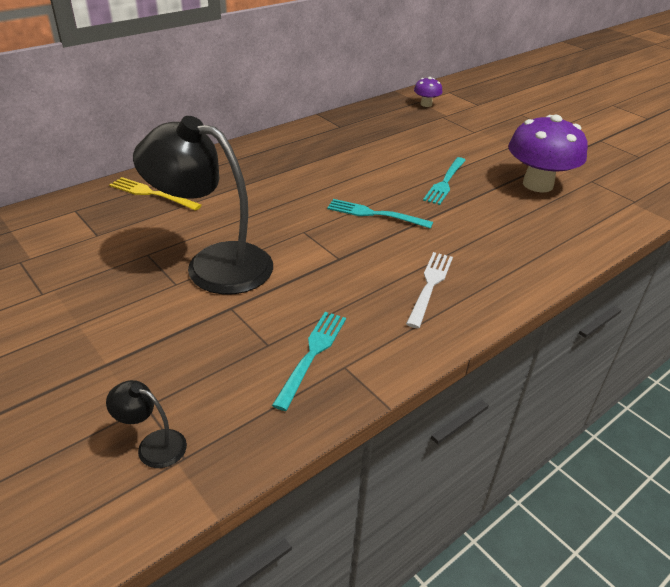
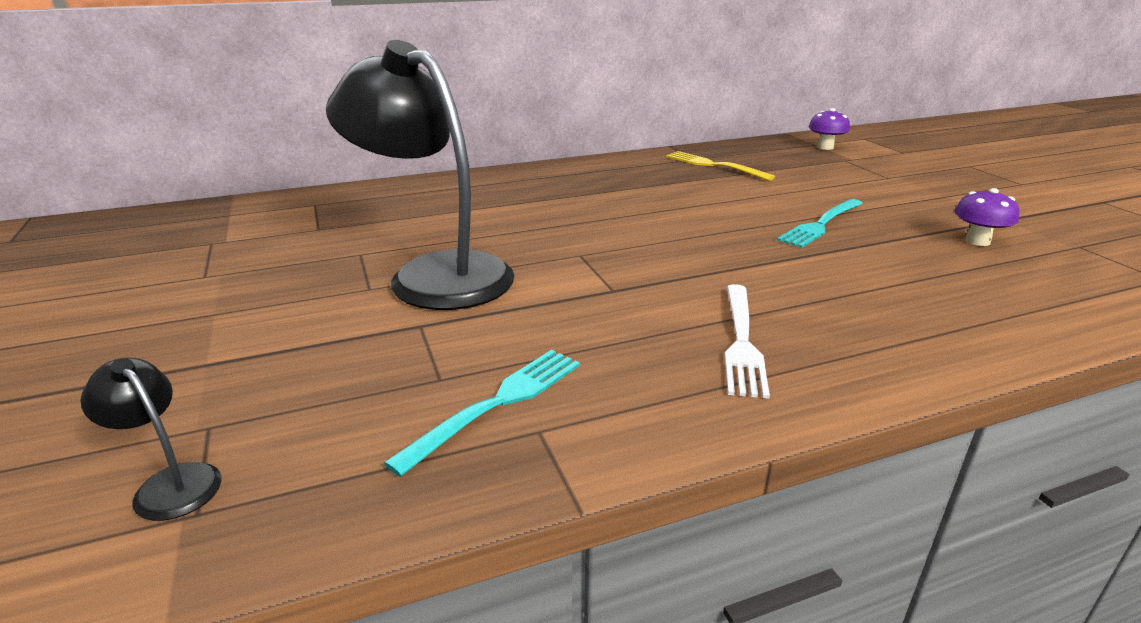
camera: 20 degrees right, 10 degrees down
(151, 194) = (413, 198): yellow fork -> yellow fork (714, 165)
(374, 214) = (694, 247): turquoise fork -> none
(430, 285) = (742, 342): white fork -> white fork turned 150 degrees clockwise
(537, 184) = (977, 241): purple mushroom -> purple mushroom, size x0.47

